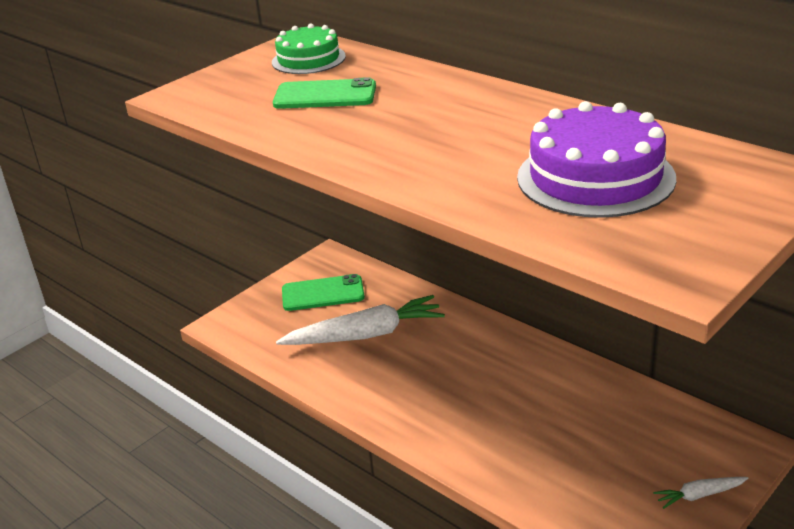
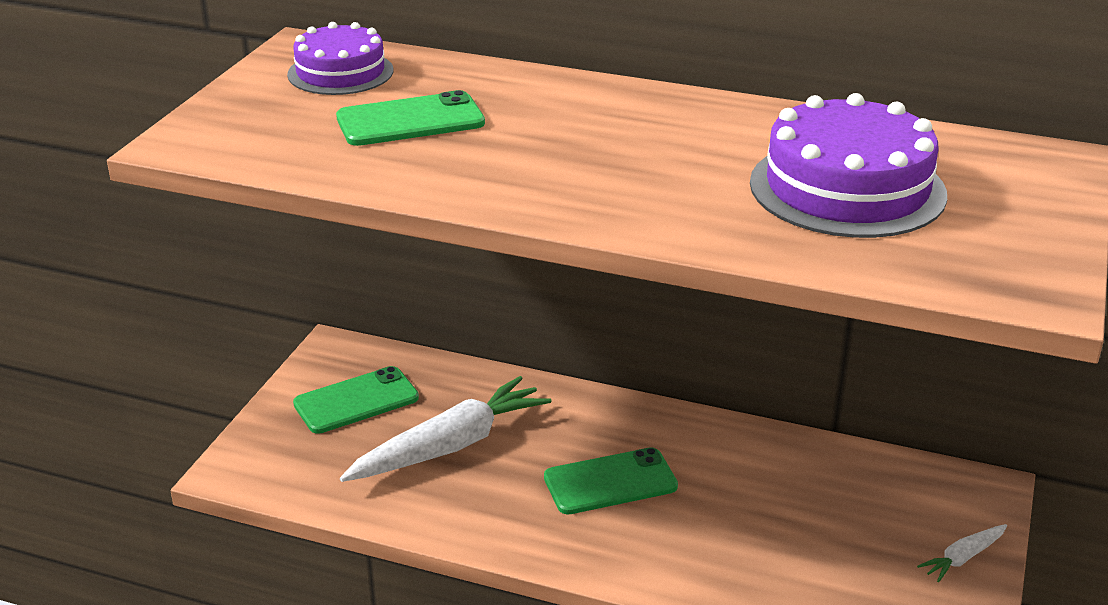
camera: 25 degrees left, 0 degrees up
(308, 59) = (340, 72): green cake -> purple cake
(460, 381) = (610, 482): none -> green phone

